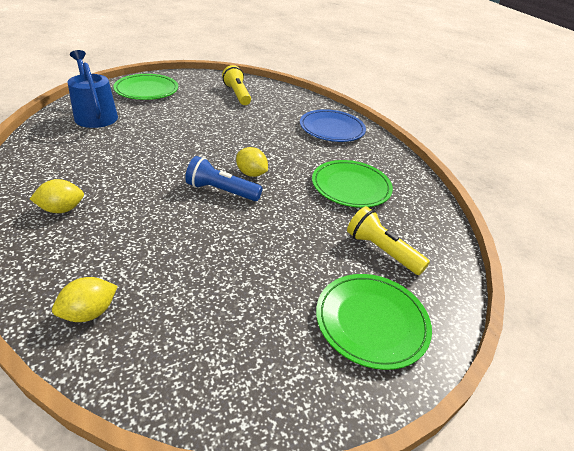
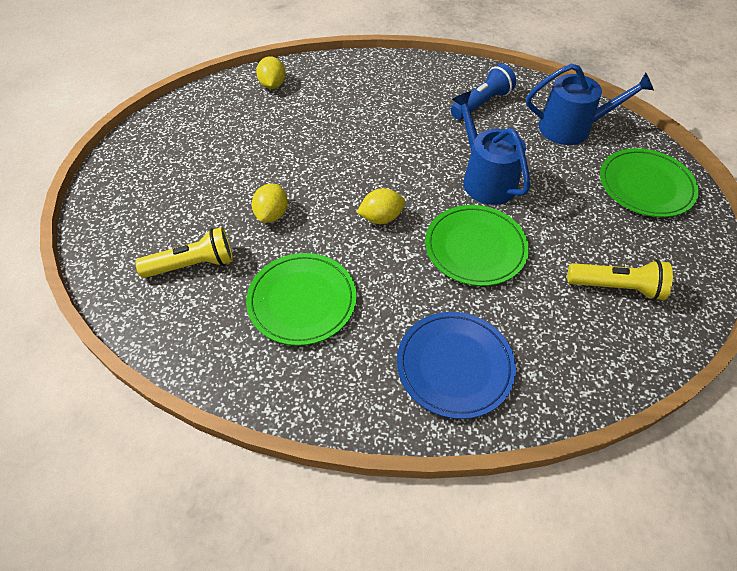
camera: 125 degrees right, 15 degrees up
(62, 209) = (394, 86): yellow lemon -> yellow lemon (272, 214)
(177, 140) = (485, 179): none -> blue watering can
(221, 191) = (363, 183): blue flashlight -> blue flashlight (482, 103)
(371, 321) = (140, 211): green plate -> green plate (475, 247)

